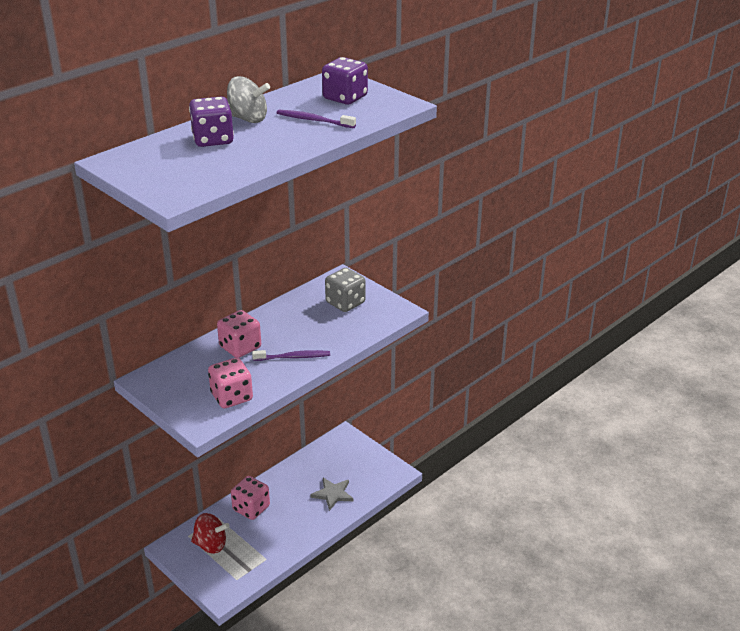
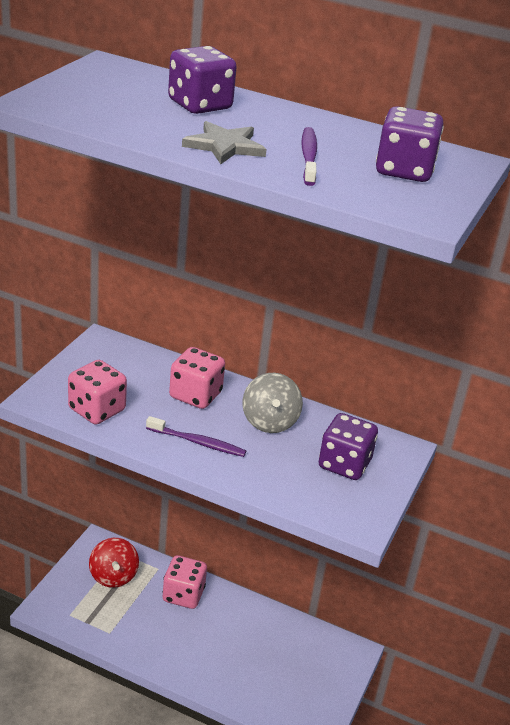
camera: 65 degrees right, 0 degrees up
(248, 119) = (276, 118): grey spinning top -> grey spinning top (269, 421)
(293, 357) = (198, 442): purple toothbrush -> purple toothbrush turned 45 degrees counterclockwise
(333, 494) = (241, 669): grey star -> grey star (224, 146)
(345, 303) = (344, 464): grey dice -> purple dice

